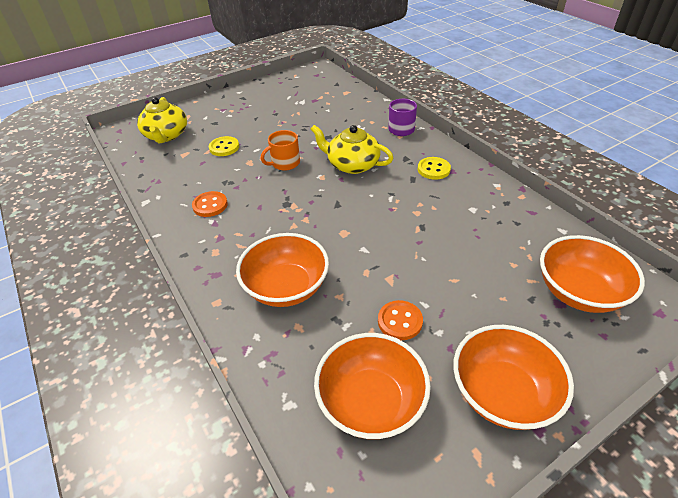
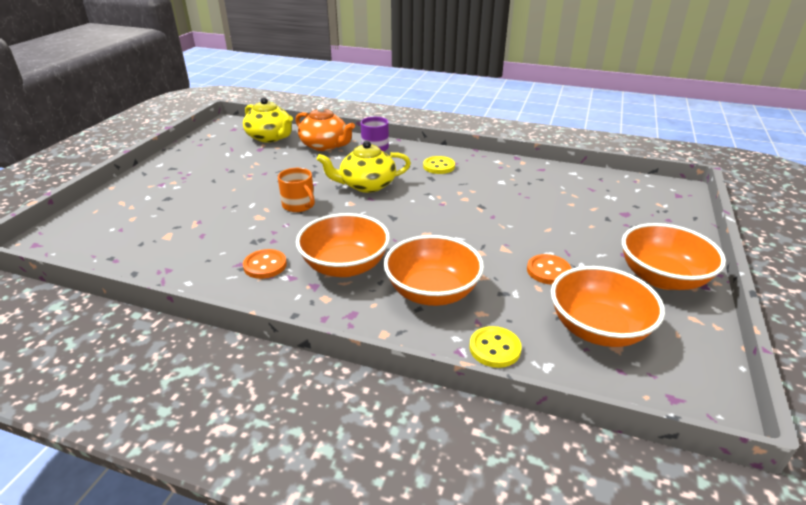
camera: 40 degrees left, 10 degrees down
(166, 135) = (117, 227): yellow teapot -> yellow teapot (270, 137)
(224, 147) = (211, 214): yellow button -> yellow button (494, 348)
(285, 163) = (299, 205): orange mug -> orange mug turned 60 degrees counterclockwise
(364, 113) = (325, 145): none -> orange teapot
(579, 292) = (627, 203): orange bowl -> orange bowl (345, 266)

